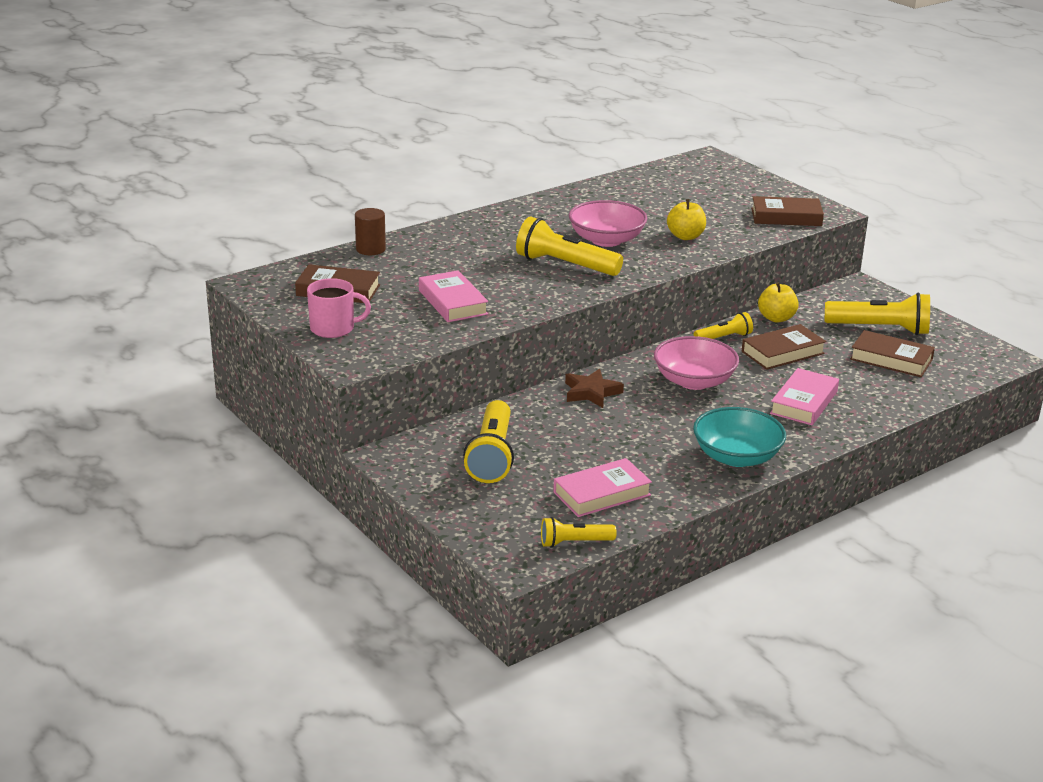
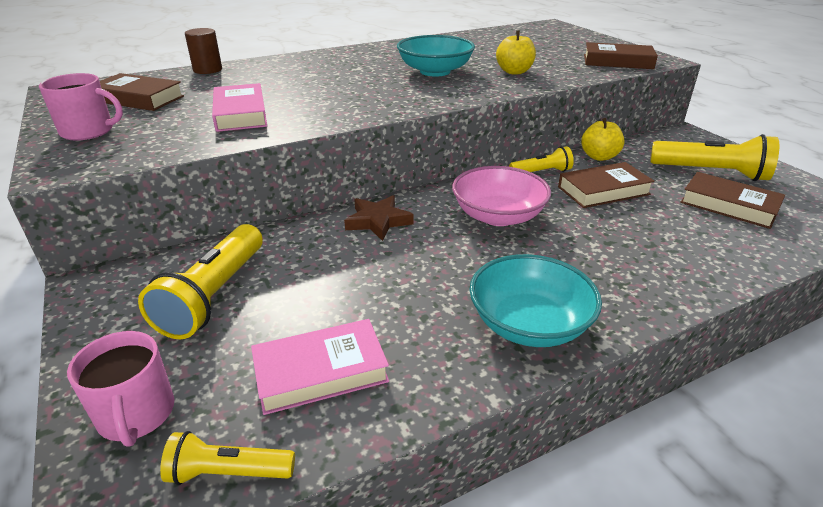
camera: 10 degrees right, 5 degrees up
(495, 523) = (136, 414): none -> pink mug
(565, 265) = (382, 88): yellow flashlight -> none
(606, 240) = (435, 71): pink bowl -> turquoise bowl
(804, 402) = (626, 251): pink book -> none

